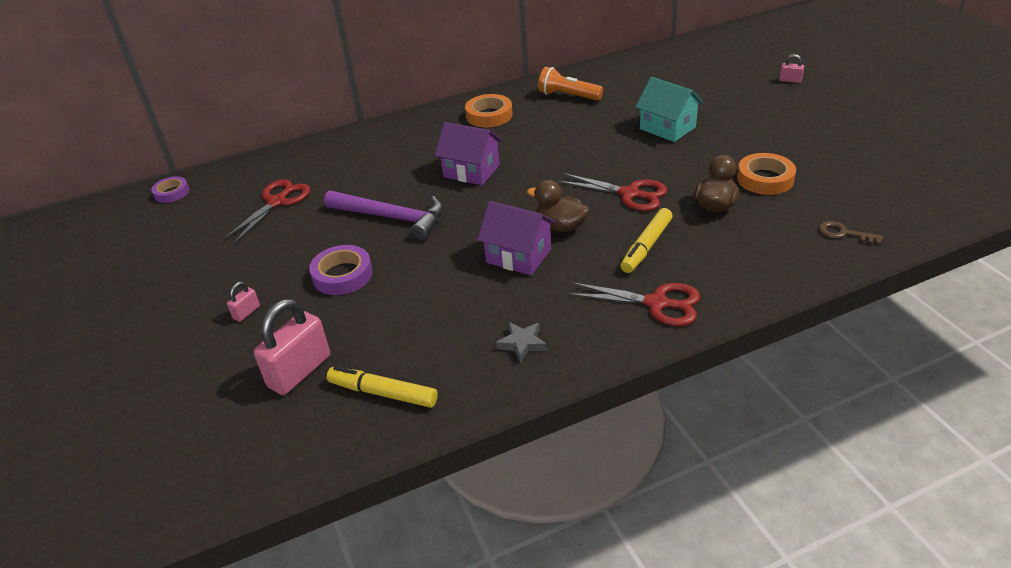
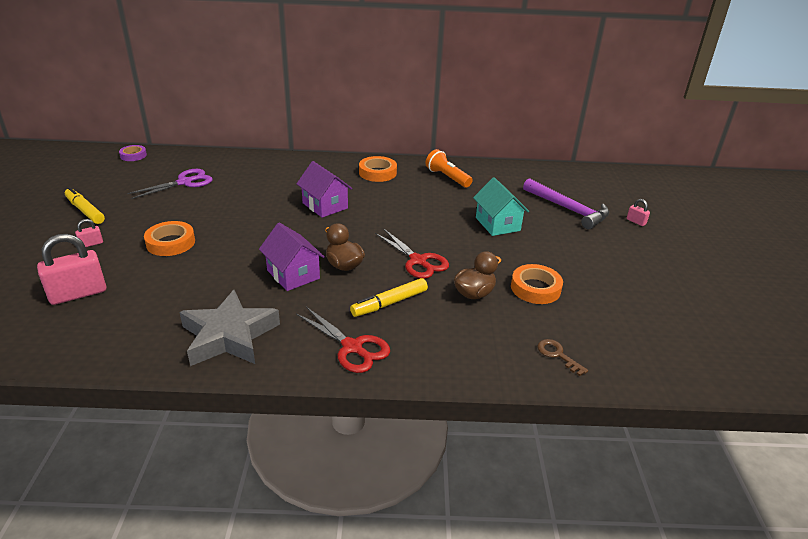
camera: 20 degrees right, 5 degrees down
(277, 202) = (185, 182): red scissors -> purple scissors
(342, 275) = (171, 243): purple tape -> orange tape
(383, 393) = (109, 330): yellow marker -> yellow marker (85, 211)
(392, 218) = (241, 218): purple hammer -> purple hammer (568, 209)
(522, 344) = (229, 336): grey star -> grey star, size x2.33

